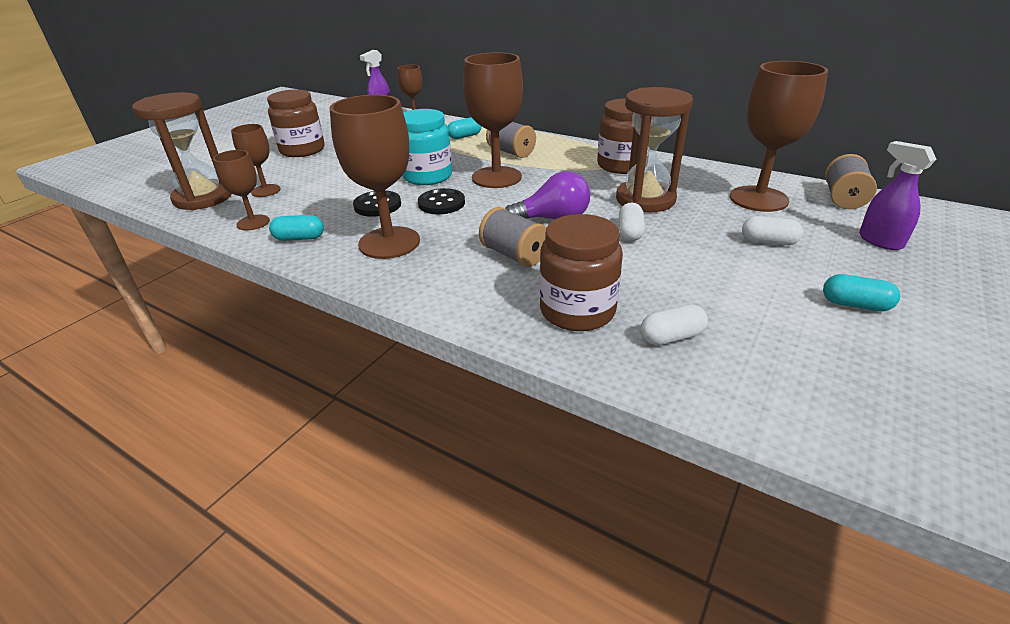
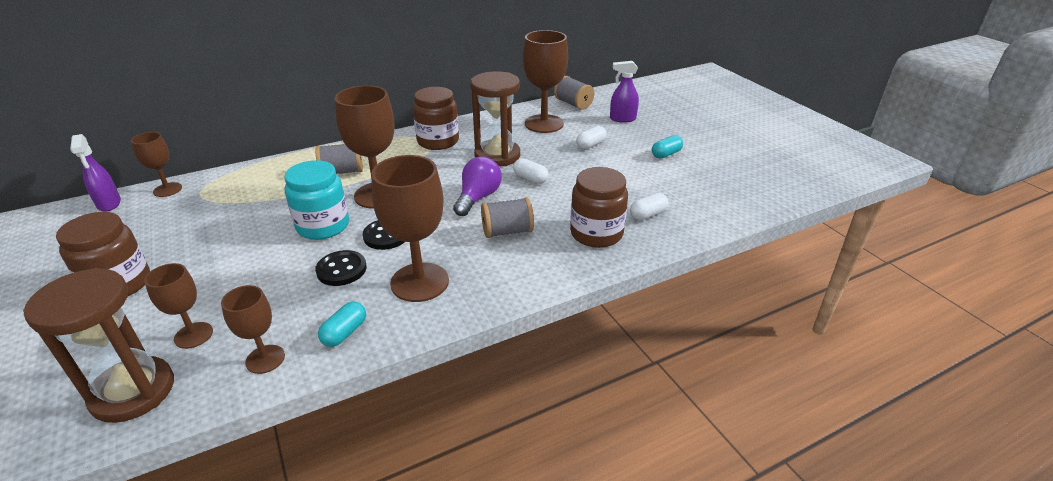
camera: 60 degrees left, 0 degrees up
(465, 136) = (269, 180): turquoise capsule -> none
(671, 337) = (648, 214): white capsule -> white capsule turned 45 degrees clockwise

